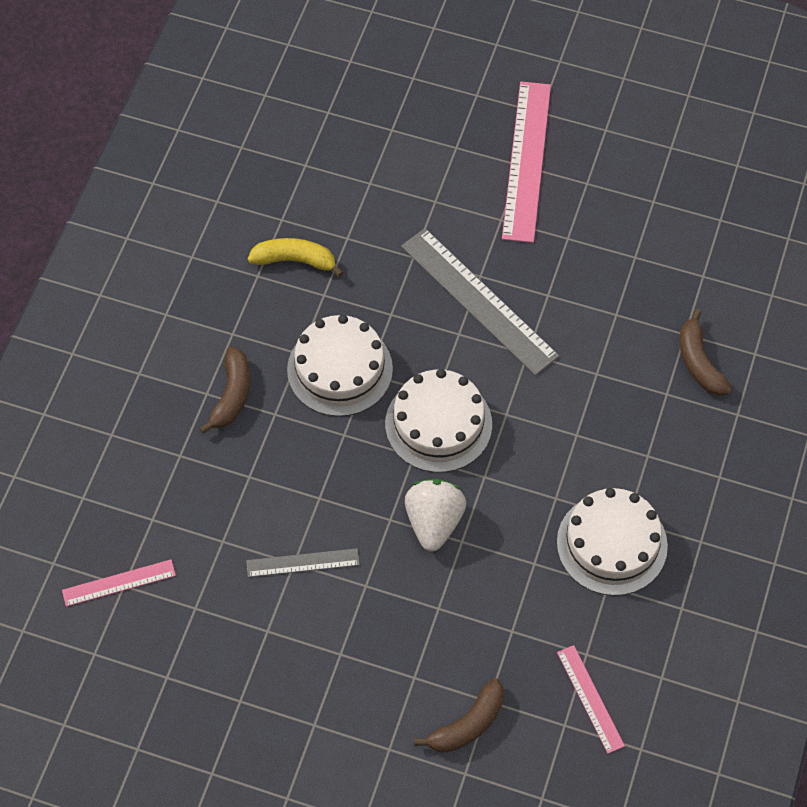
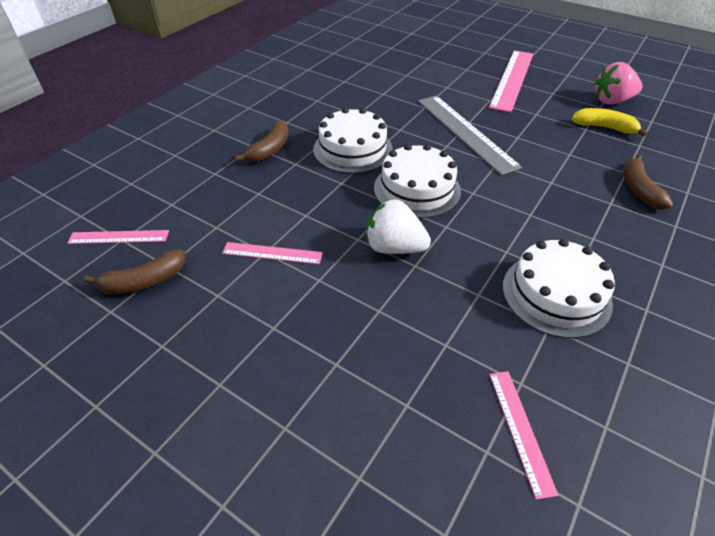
camera: 15 degrees right, 15 degrees down
(295, 260) = (344, 97): yellow banana -> yellow banana (604, 127)
(303, 563) = (272, 253): grey ruler -> pink ruler
(434, 522) = (394, 247): white strawberry -> white strawberry turned 90 degrees counterclockwise
(467, 724) = (377, 423): brown banana -> brown banana (144, 281)
(669, 184) = (612, 101): none -> pink strawberry

